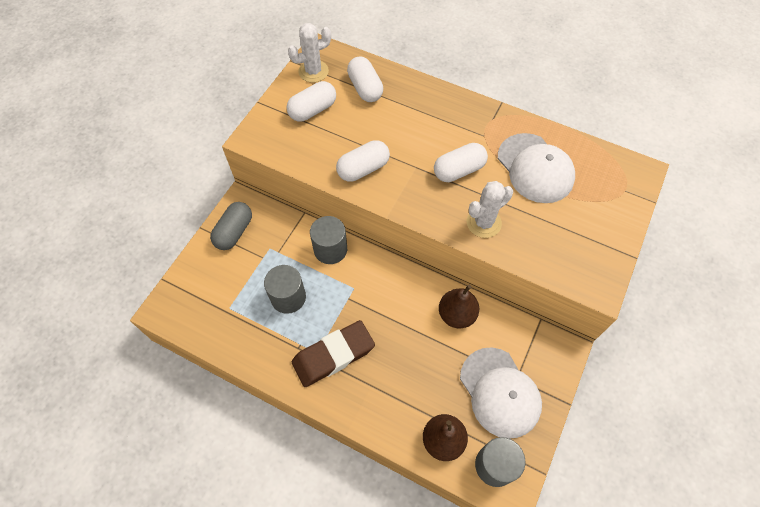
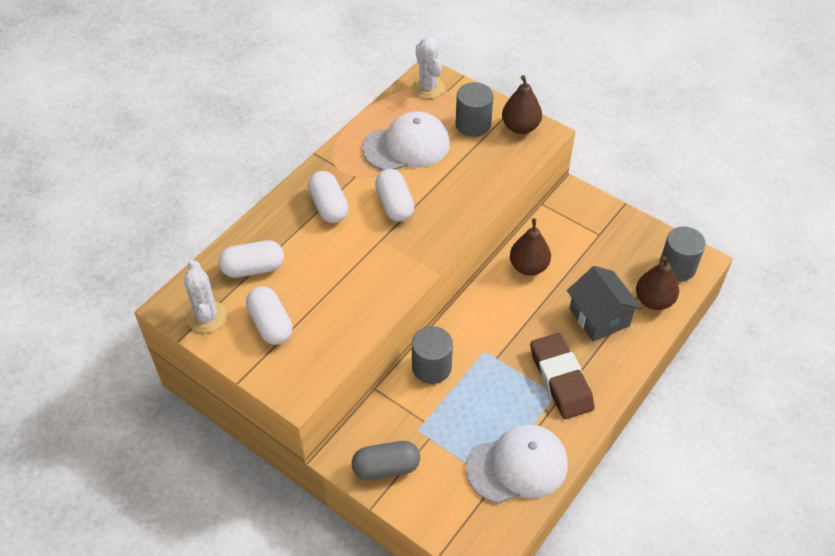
camera: 80 degrees left, 10 degrees down
(234, 232) = (386, 467): grey capsule -> grey capsule turned 45 degrees counterclockwise
(288, 297) = (486, 415): grey cylinder -> grey cylinder (473, 124)
(363, 169) = (372, 286): white capsule -> white capsule (329, 206)
(410, 386) = (599, 317): none -> grey house
(483, 223) = (462, 197): white cactus -> white cactus (428, 88)
(500, 392) = (611, 249): white cap -> white cap (517, 466)
(599, 263) = (520, 127): none -> brown pear

